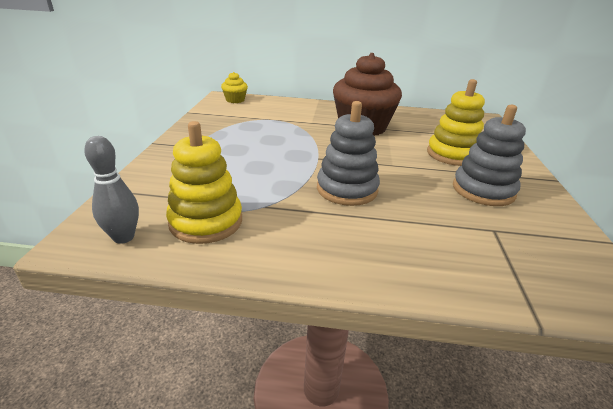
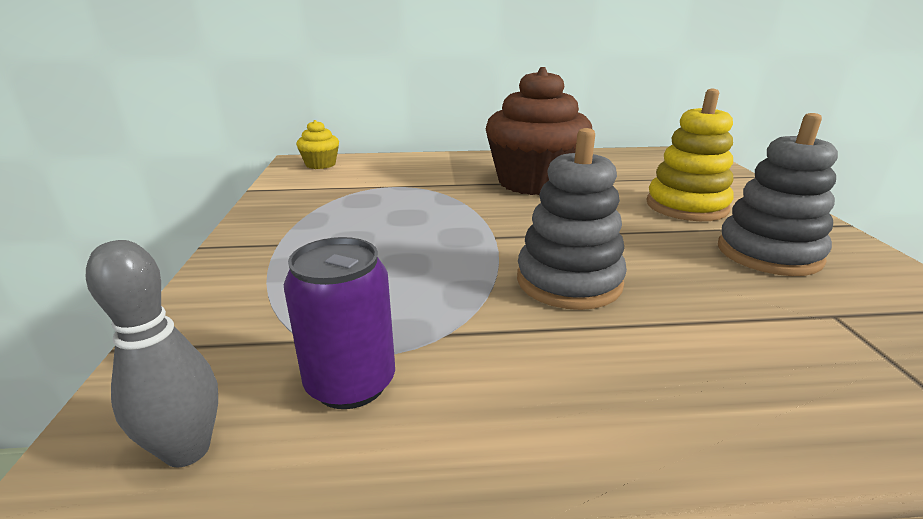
camera: 10 degrees left, 5 degrees down
(206, 222) = (350, 383): yellow stacking toy -> purple can

